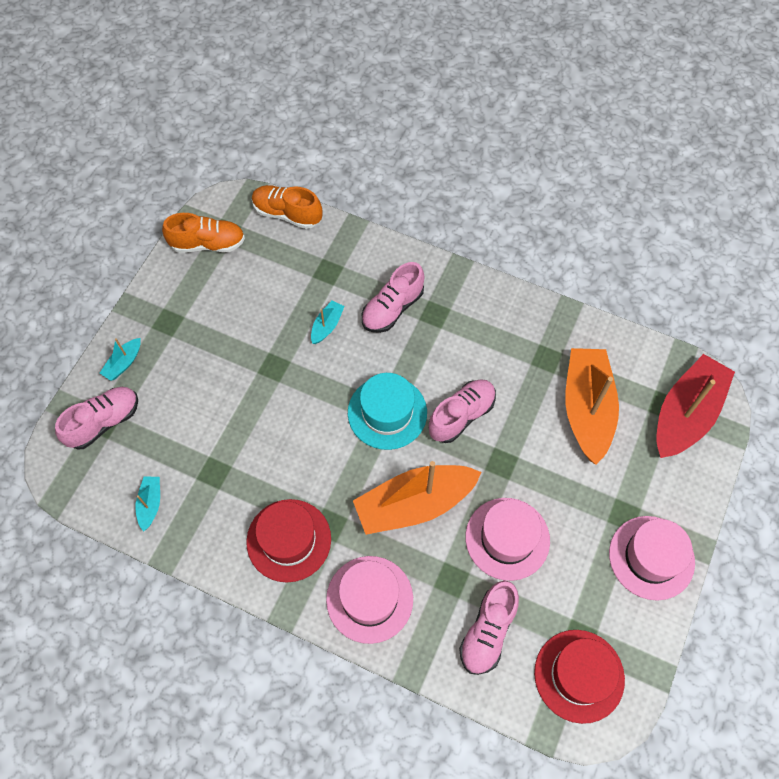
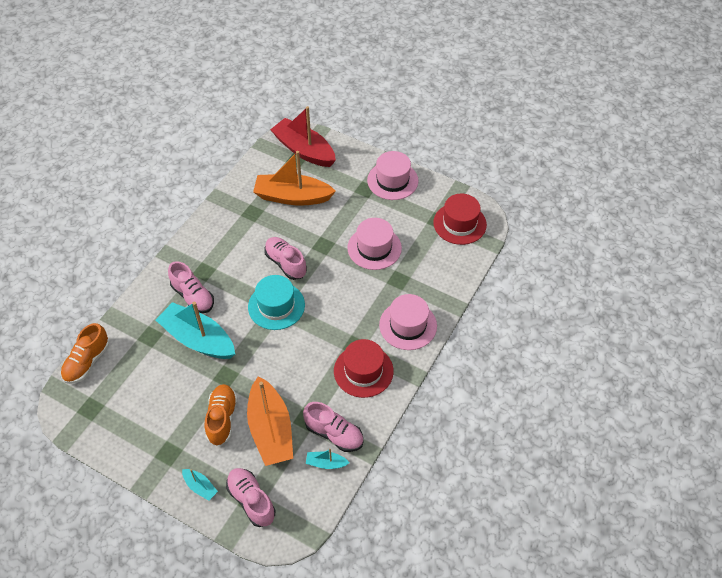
camera: 85 degrees left, 10 degrees down
(208, 244) = (99, 422): orange shoe -> orange shoe (222, 418)
(327, 326) = (198, 339): turquoise boat -> turquoise boat, size x2.29
(414, 504) = (345, 295): orange boat -> orange boat (270, 430)
(487, 632) = (432, 264): pink shoe -> pink shoe (334, 434)

